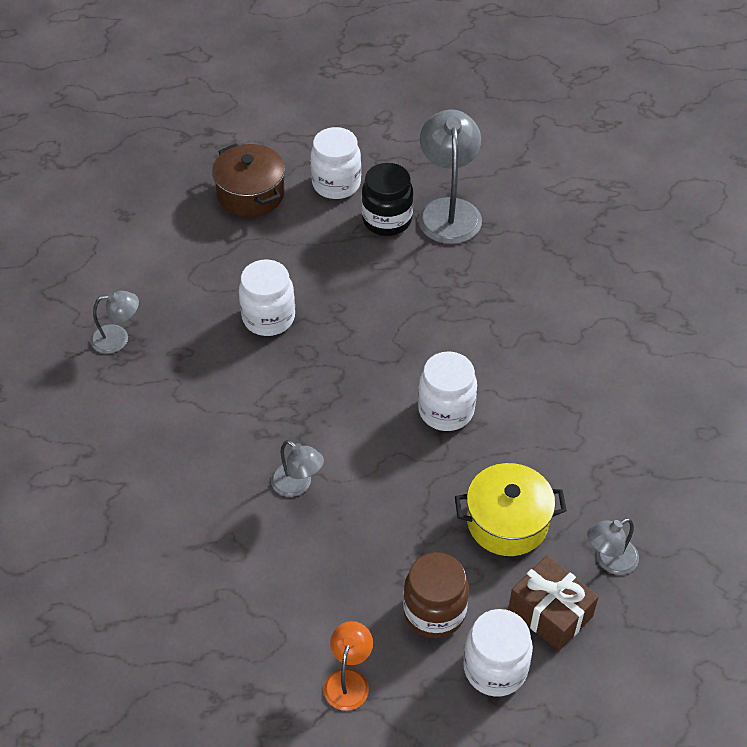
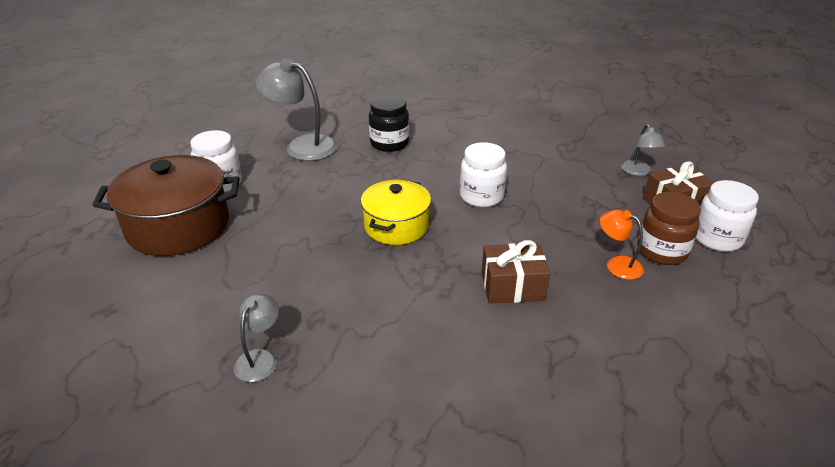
camera: 65 degrees left, 15 degrees down
(251, 194) = (178, 226): brown pot -> brown pot, size x1.55
(268, 318) = (323, 254): white jar -> none
(297, 485) = (512, 286): grey lamp -> brown gift
(348, 680) = (719, 312): orange lamp -> orange lamp (617, 264)
(387, 220) = (282, 172): black jar -> black jar (389, 143)
(507, 522) = (592, 199): yellow pot -> yellow pot (396, 226)

